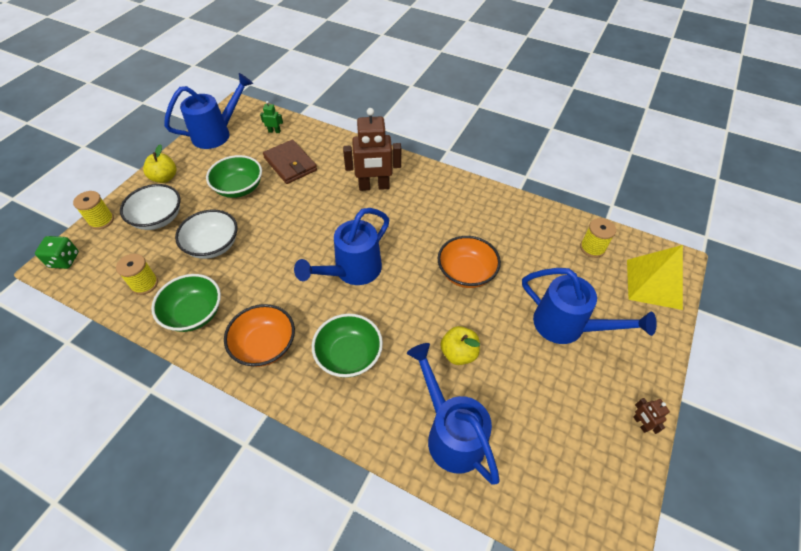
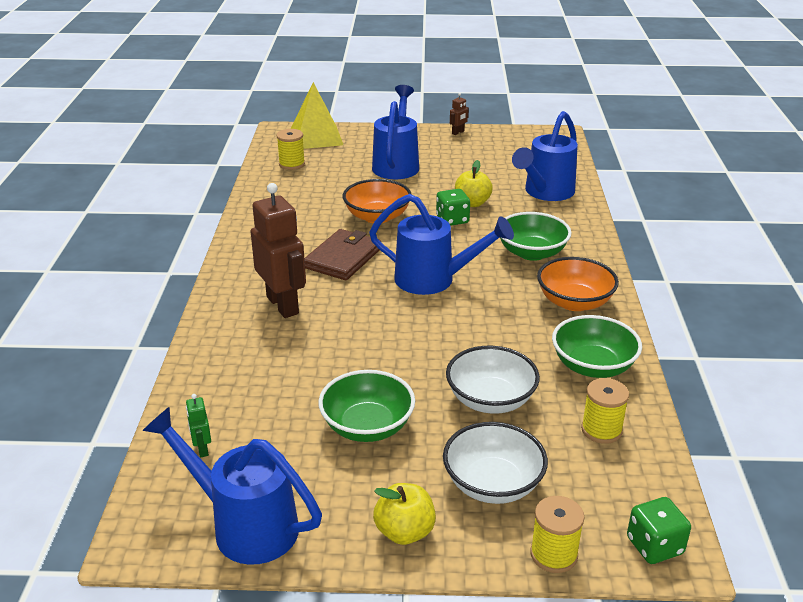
camera: 115 degrees left, 20 degrees down
(290, 164) = (280, 395): brown wallet -> brown wallet (343, 258)
(435, 323) = (452, 220): none -> green dice

